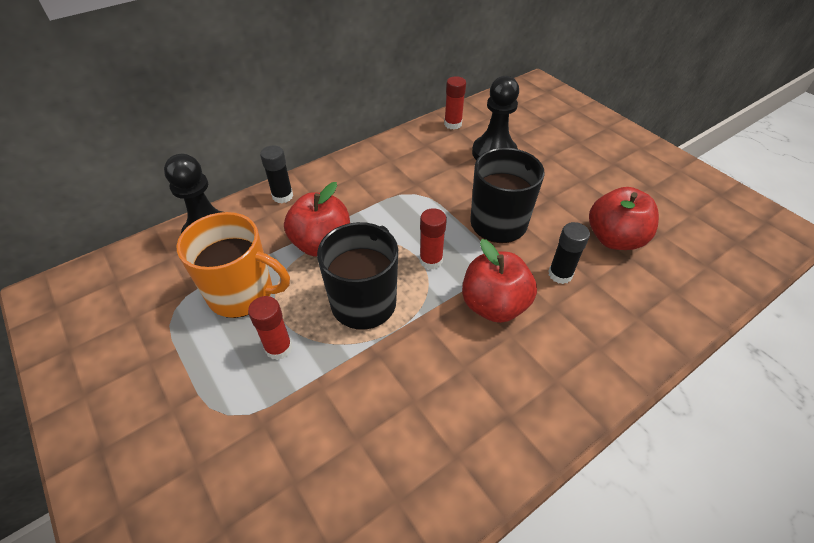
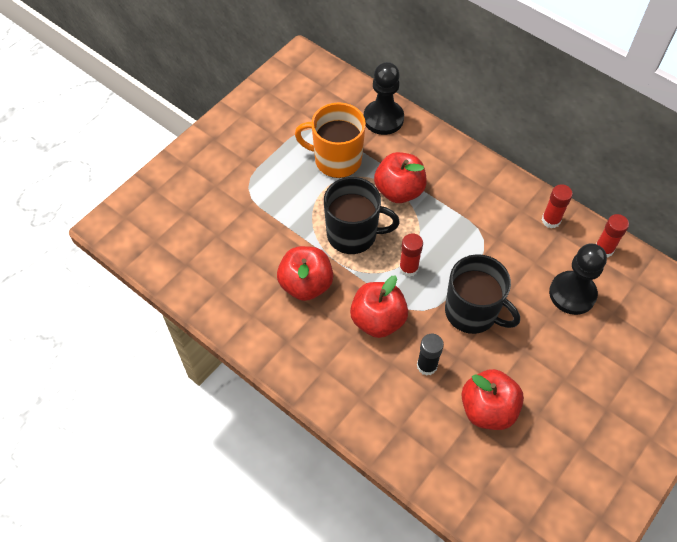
camera: 75 degrees right, 10 degrees up
(242, 293) = (336, 160): orange mug -> orange mug turned 105 degrees clockwise
(278, 348) = (300, 196): red glue stick -> red glue stick (551, 220)
(282, 196) = (441, 147): black glue stick -> none
(423, 372) = (306, 284): none -> red apple

